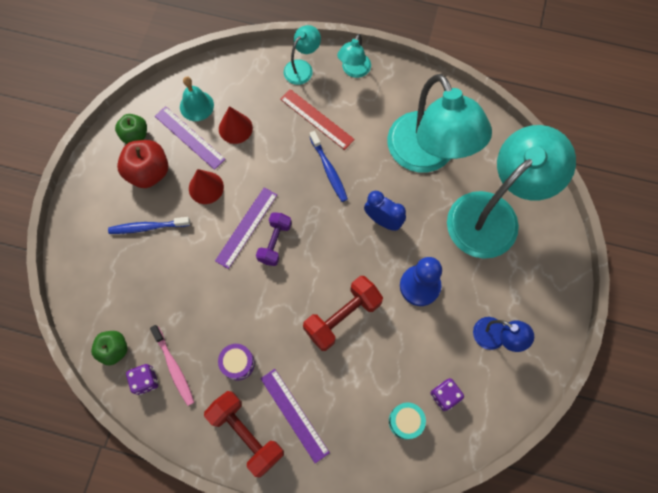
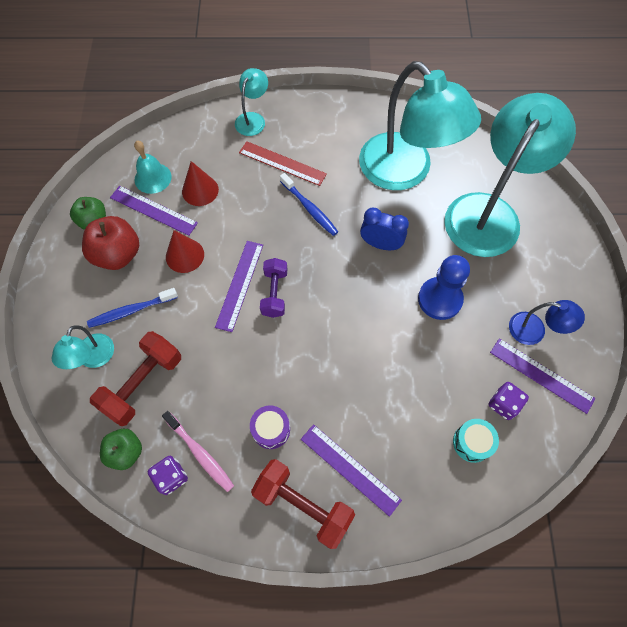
camera: 15 degrees left, 5 degrees down
(342, 317) = (369, 351): red dumbbell -> red dumbbell (143, 384)
(353, 70) = (306, 111): turquoise lamp -> turquoise lamp (93, 358)
(487, 379) = (541, 375): none -> purple ruler

